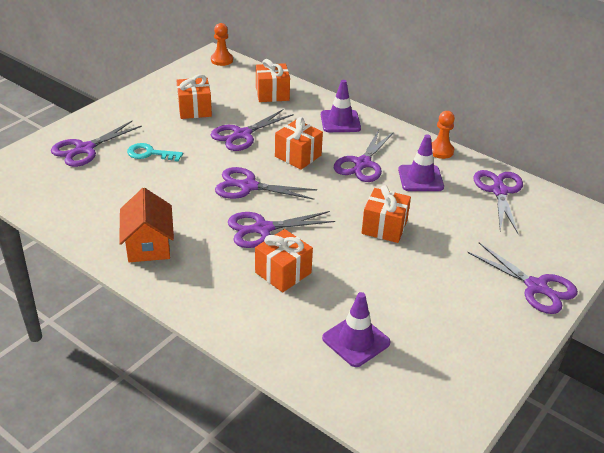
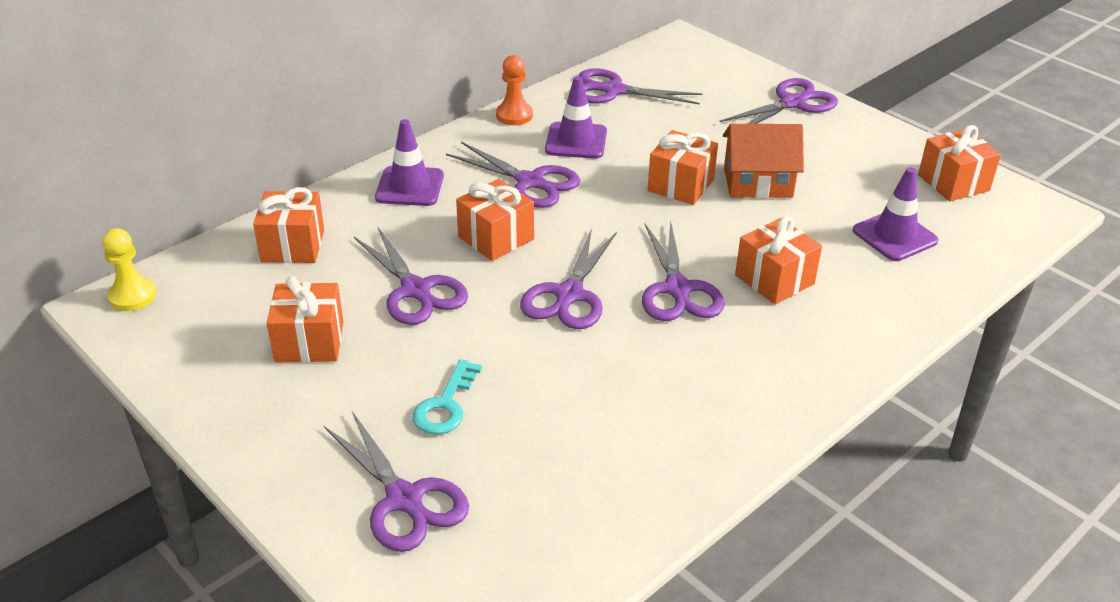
camera: 80 degrees left, 0 degrees up
(148, 245) = (710, 411): orange house -> orange house (758, 183)
(222, 60) = (132, 296): orange pawn -> yellow pawn
(452, 386) = (953, 183): none -> orange gift

